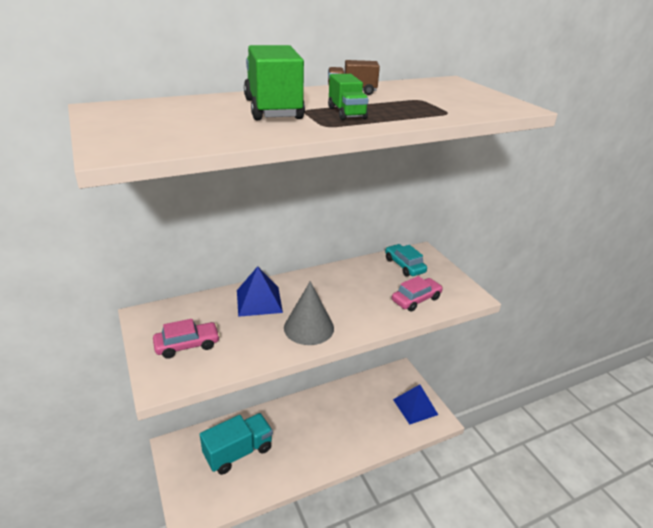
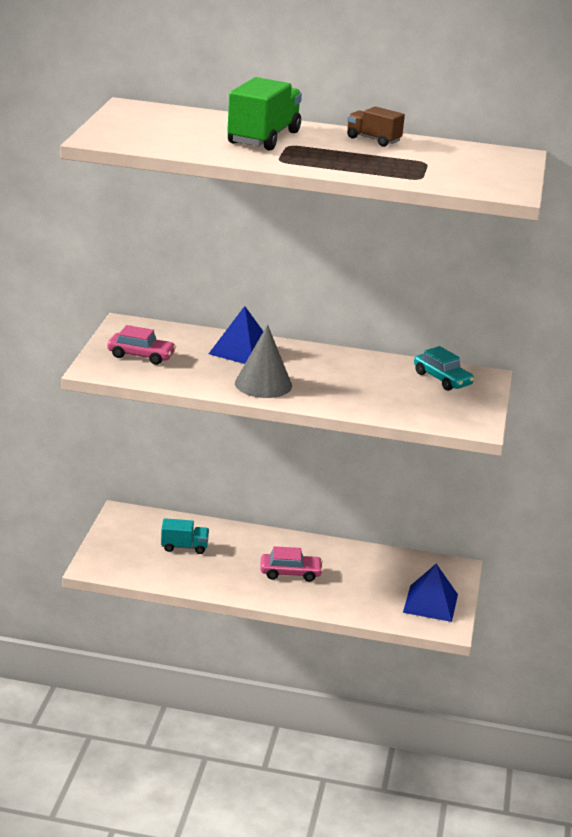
camera: 35 degrees right, 5 degrees down
(238, 452) = (184, 547): turquoise truck -> turquoise truck, size x0.56
(346, 113) = (321, 156): green truck -> none
(404, 266) = (442, 379): turquoise car -> turquoise car turned 135 degrees clockwise
(416, 299) = (407, 406): pink car -> pink car (290, 573)

